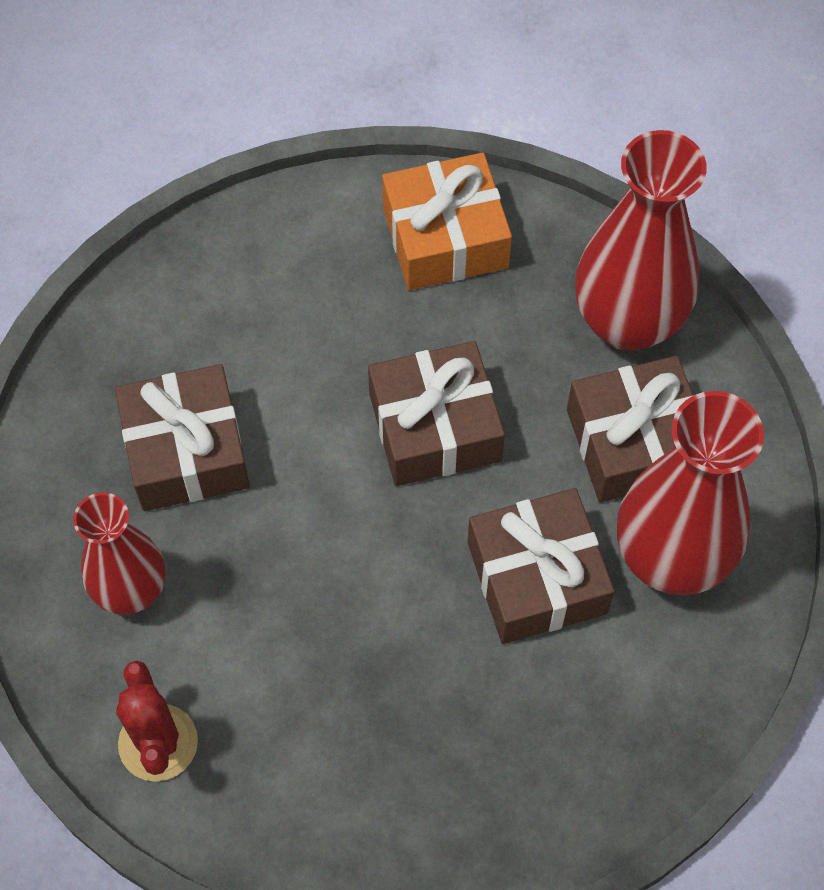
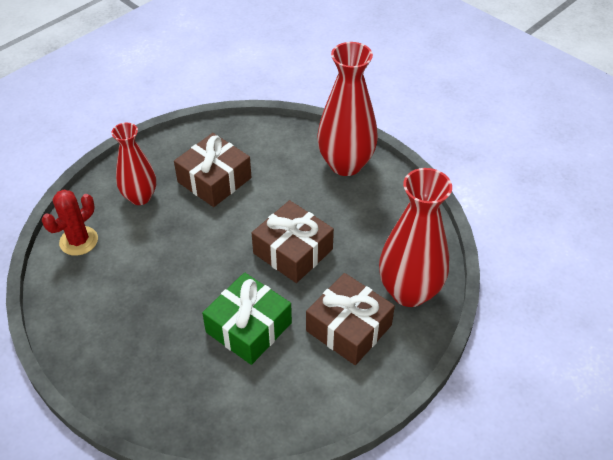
camera: 55 degrees right, 15 degrees down
(445, 237) = (388, 205): orange gift -> none
(537, 577) = (249, 327): brown gift -> green gift
(671, 558) = (300, 375): red vase -> red vase (345, 164)

